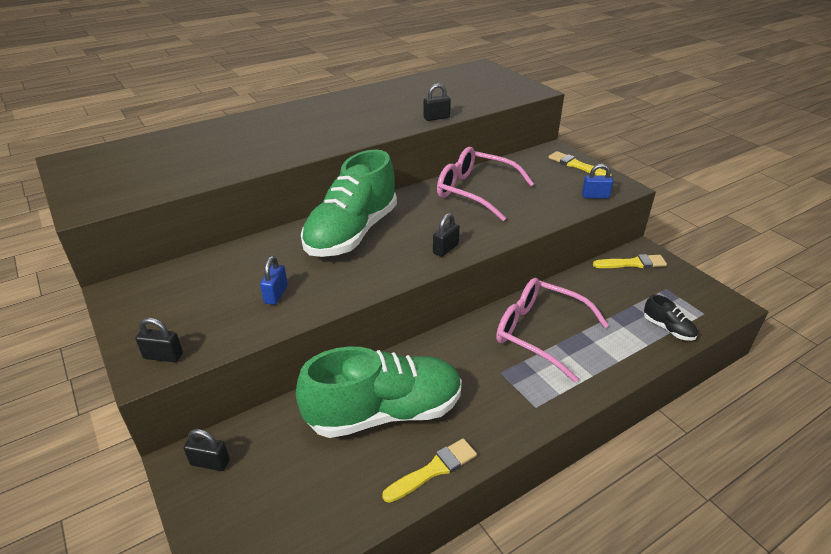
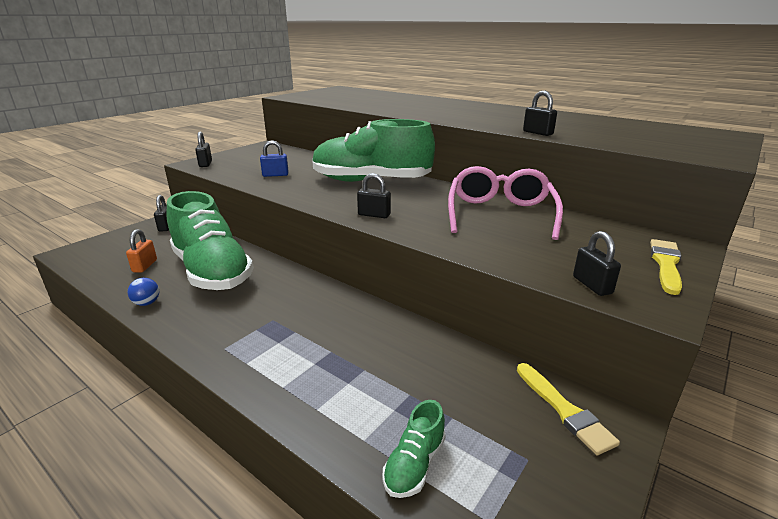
camera: 70 degrees right, 10 degrees down
(334, 479) = (145, 266): none -> orange padlock
(433, 470) = (147, 303): yellow brush -> blue ball
(539, 333) = (346, 336): pink glasses -> none
(595, 196) = (592, 285): blue padlock -> black padlock
(668, 329) = (414, 464): black shoe -> green shoe

